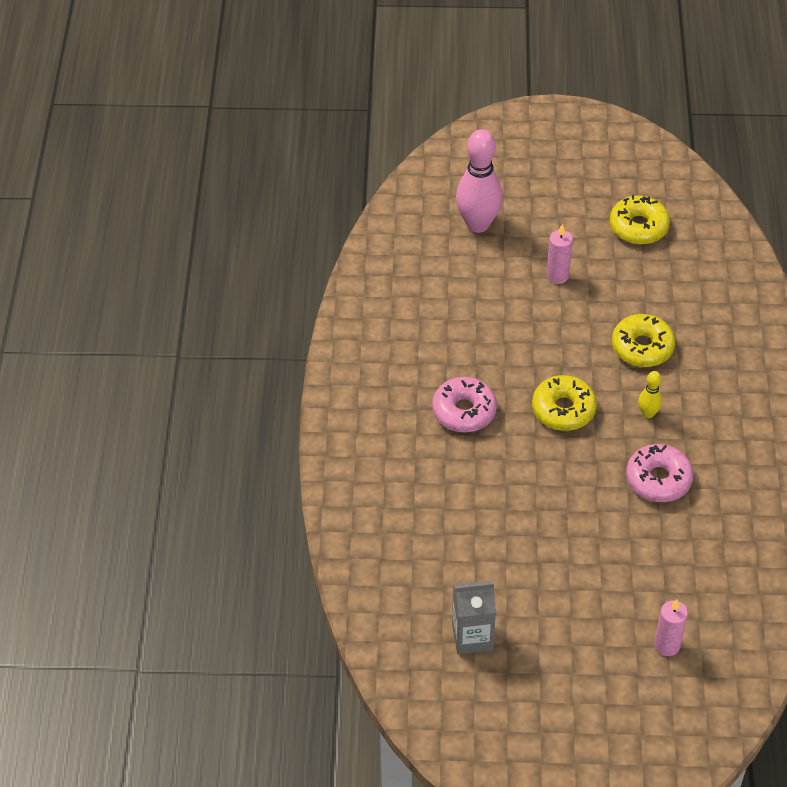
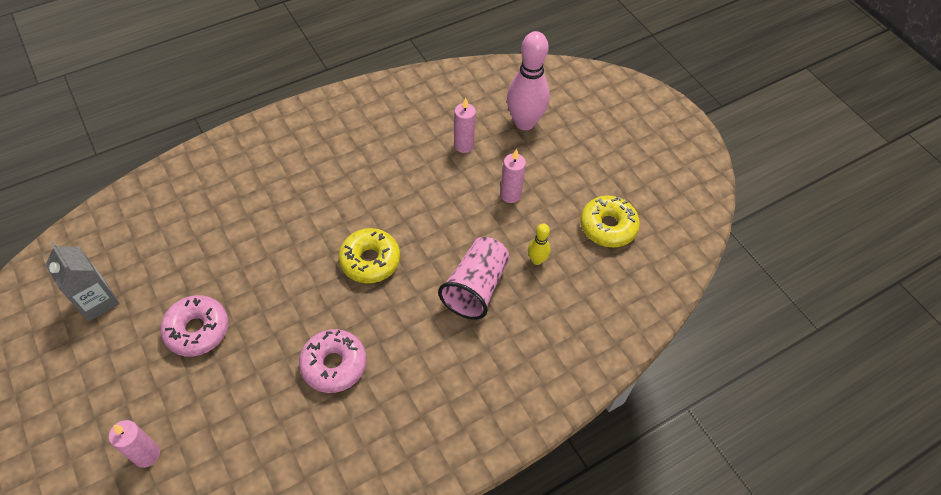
camera: 55 degrees right, 5 degrees up
(464, 411) = (327, 196): pink donut -> pink donut (197, 330)
(474, 282) = (463, 145): none -> pink candle
(642, 347) = (476, 287): yellow donut -> pink cup
(648, 413) = (404, 324): yellow bowling pin -> yellow bowling pin (537, 260)

